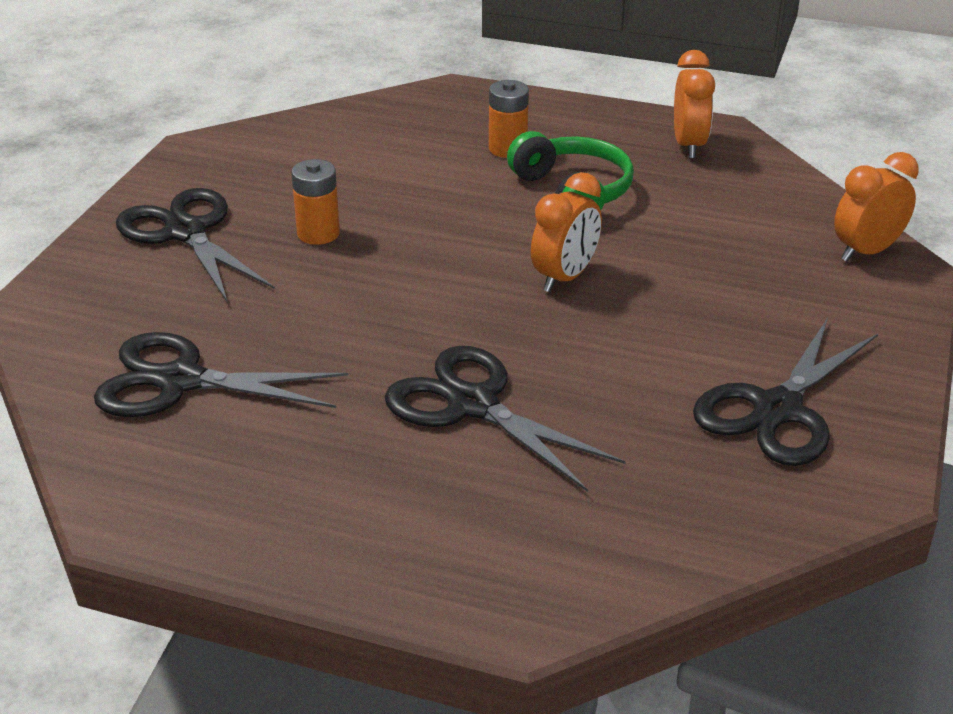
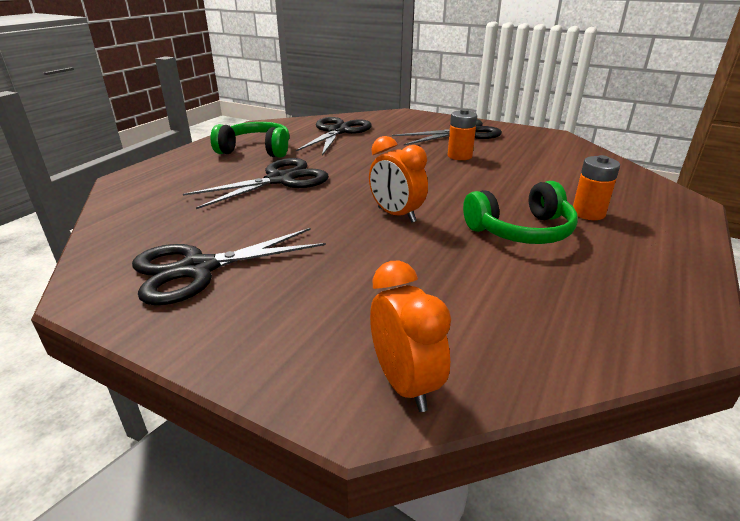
camera: 100 degrees right, 5 degrees down
(319, 473) = (256, 150): none -> green headphones
(689, 145) = (636, 302): orange clock -> none
(777, 409) = (198, 269): black scissors -> black scissors turned 75 degrees counterclockwise

